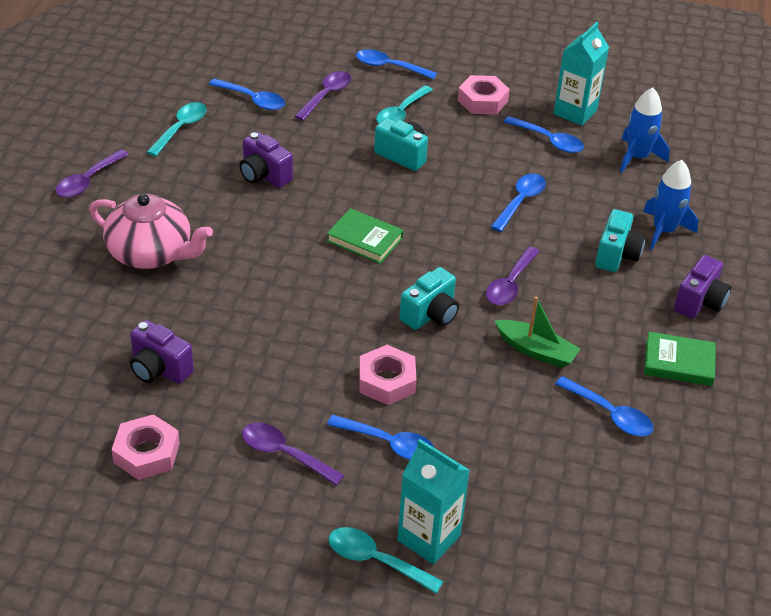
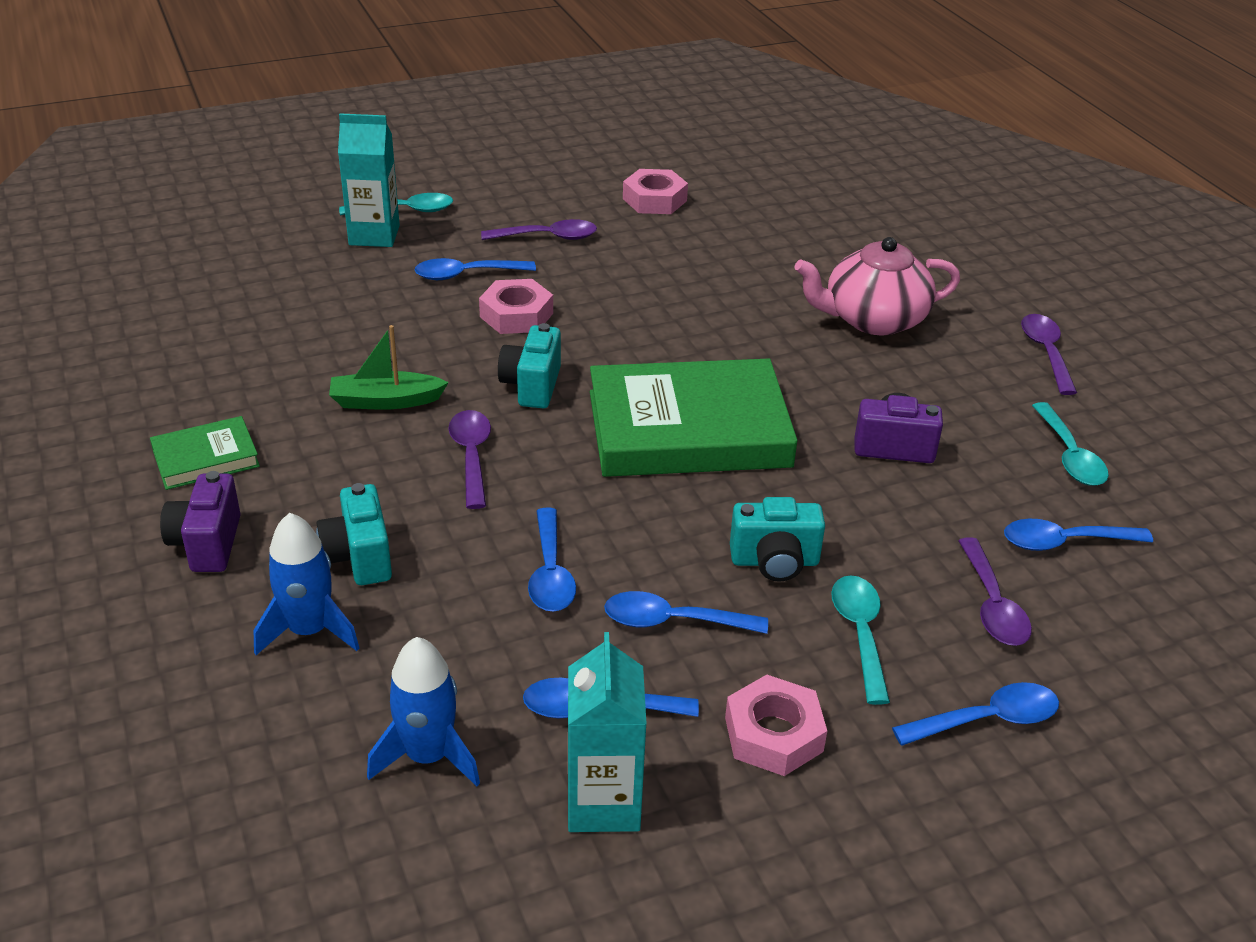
camera: 145 degrees right, 5 degrees down
(159, 369) = (724, 245): purple camera -> none
(364, 239) = (688, 429): green book -> green book, size x2.12
(610, 414) = (263, 377): blue spoon -> blue spoon (673, 621)

